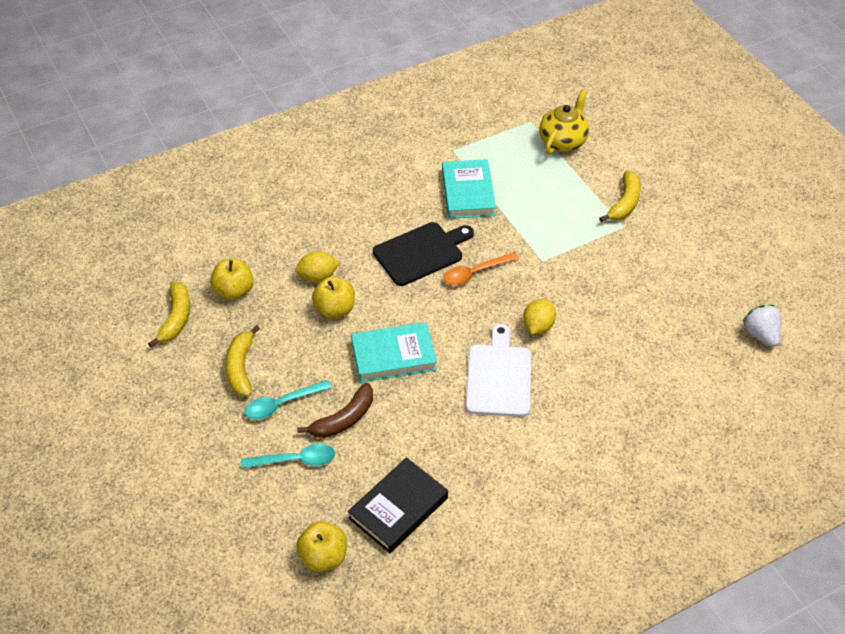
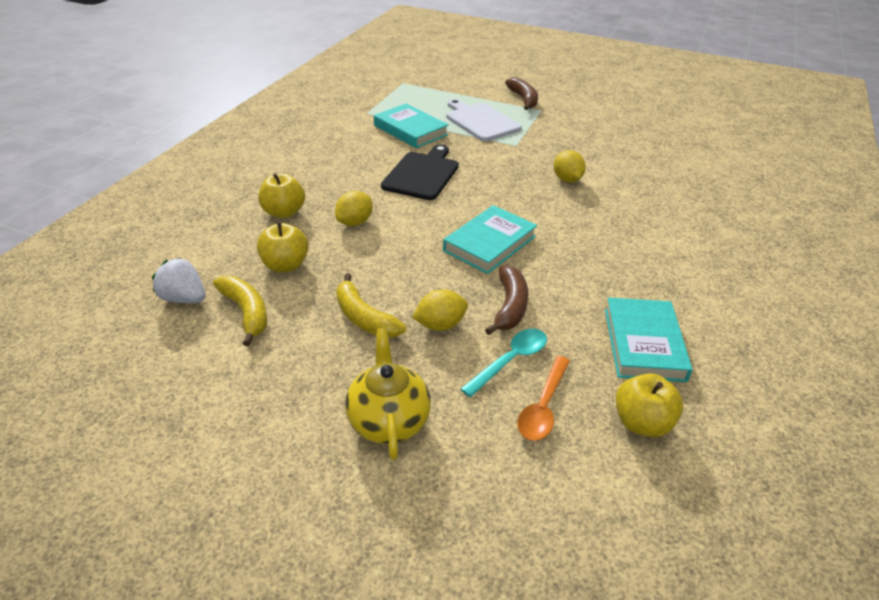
camera: 40 degrees left, 10 degrees down
(282, 404) = (440, 325): turquoise spoon -> yellow lemon
(335, 309) = (399, 237): yellow apple -> yellow apple (284, 212)
(398, 508) = (643, 344): black book -> turquoise book
(475, 273) = (479, 169): orange spoon -> orange spoon (543, 406)
(499, 377) = (585, 219): white cutting board -> white cutting board (481, 121)
(563, 141) = (439, 85): yellow teapot -> yellow teapot (388, 420)
(624, 203) = (523, 99): yellow banana -> brown banana
(760, 335) = (697, 128): white strawberry -> white strawberry (184, 298)

